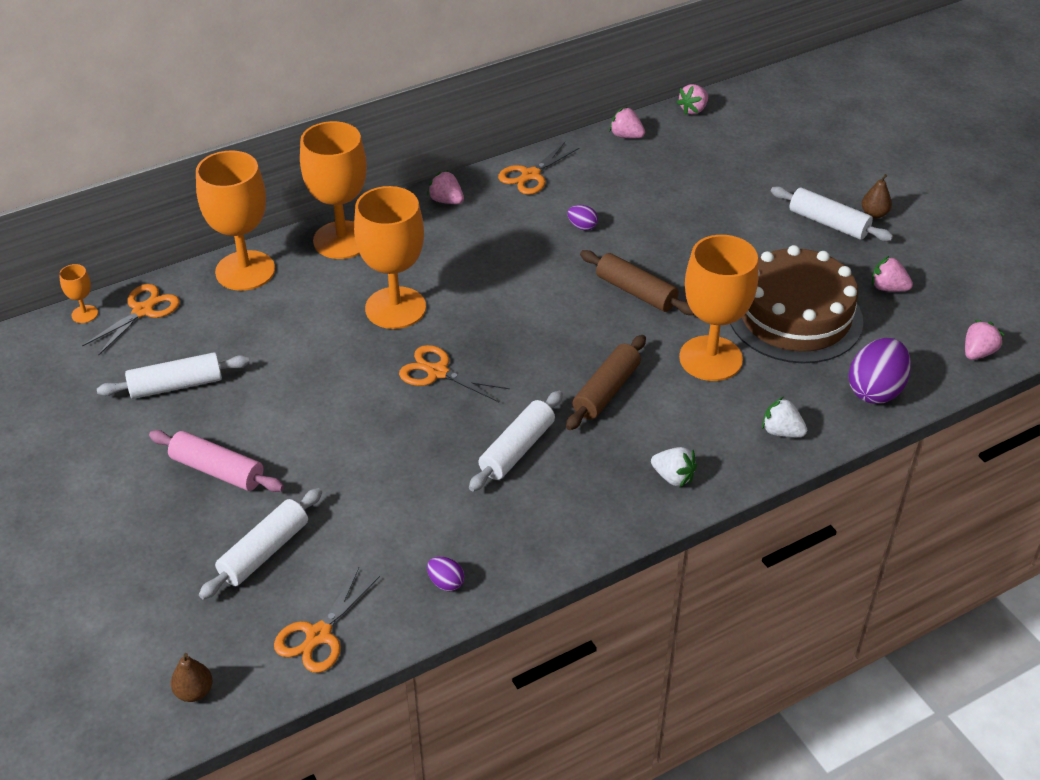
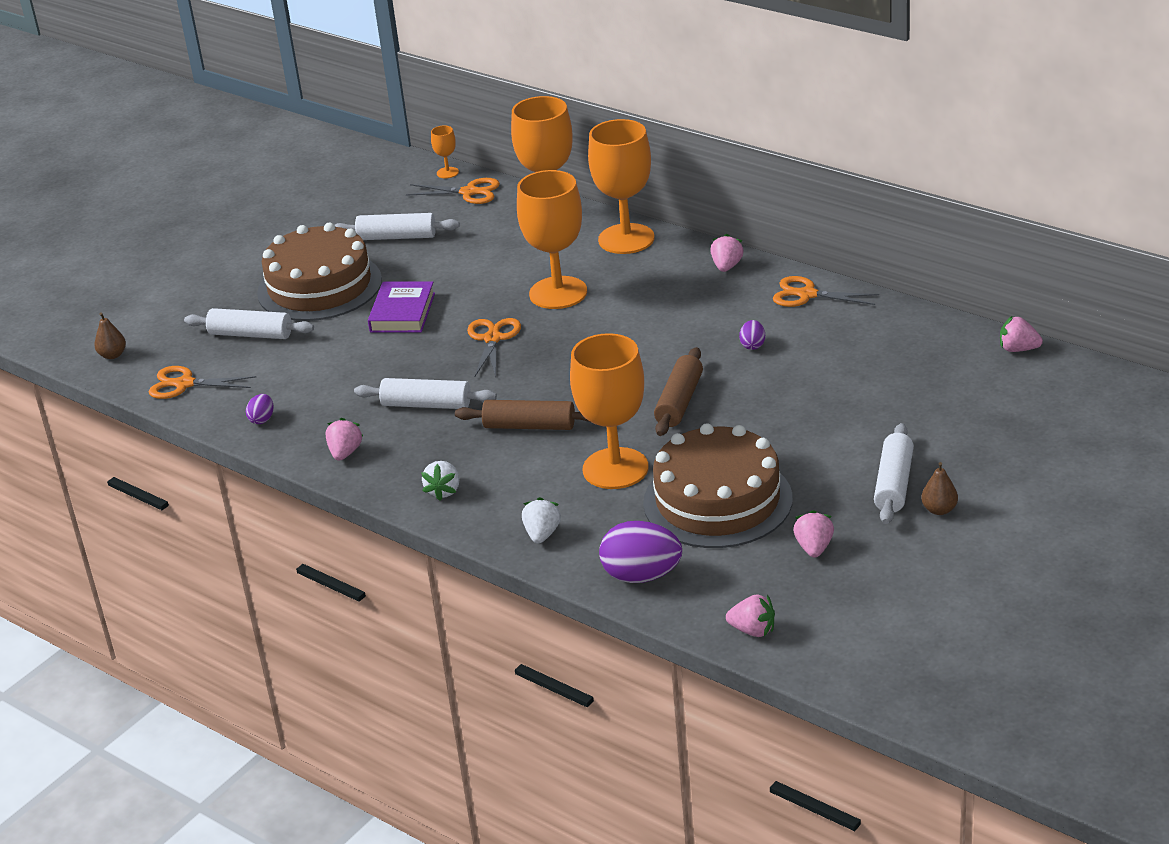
camera: 70 degrees right, 10 degrees down
(176, 385) = (397, 237): white rolling pin -> white rolling pin turned 45 degrees counterclockwise
(218, 470) = (319, 286): pink rolling pin -> brown cake
(331, 421) = (402, 312): none -> purple book
(626, 136) = (927, 325): pink strawberry -> pink strawberry (345, 453)

